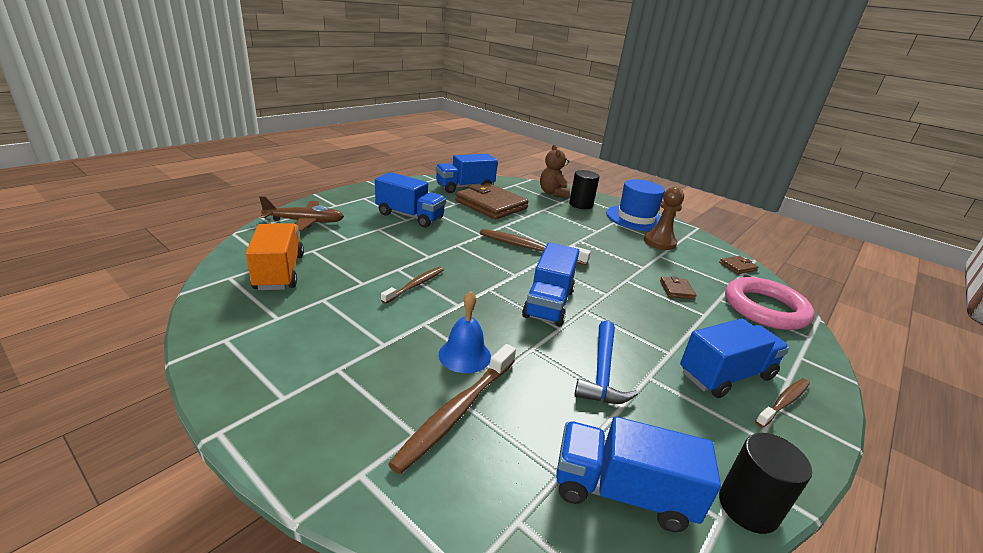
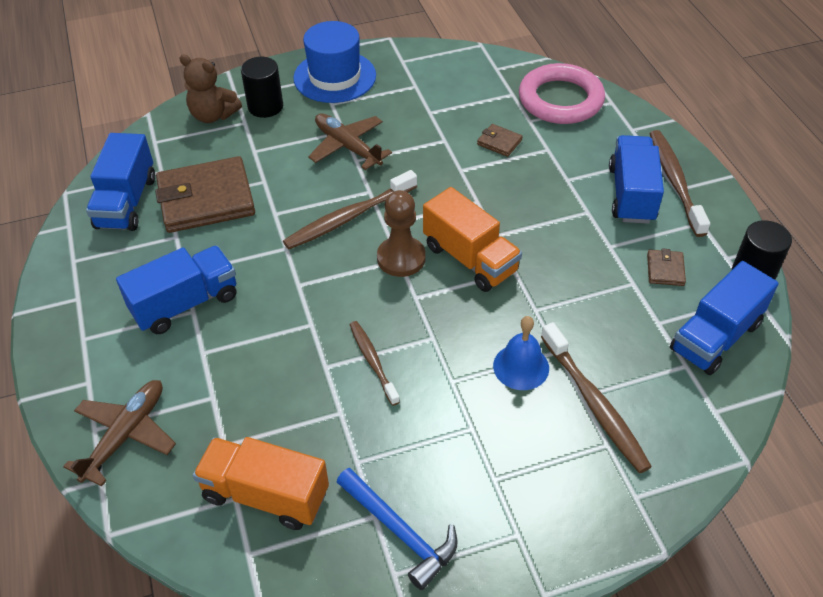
camera: 55 degrees left, 20 degrees up
(548, 303) = (470, 259): blue truck -> orange truck
(586, 235) = (348, 147): none -> brown plane
(602, 372) = (590, 275): blue hammer -> blue hammer (400, 531)
(659, 242) = (402, 93): brown pawn -> brown pawn (401, 258)
(737, 266) = (485, 65): brown wallet -> brown wallet (665, 269)
(783, 402) = (675, 181): brown toothbrush -> brown toothbrush, size x1.60

